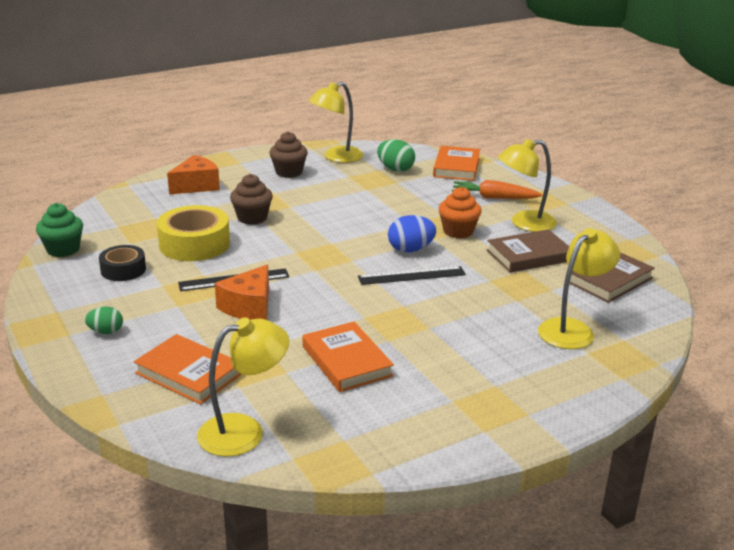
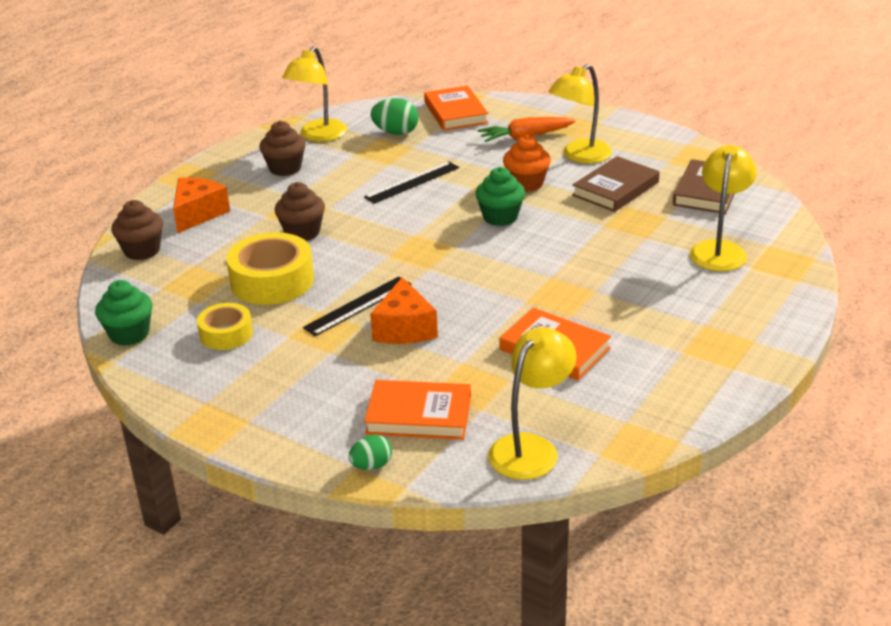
camera: 25 degrees left, 5 degrees up
(106, 332) = (285, 404): green egg -> green egg (371, 465)
(123, 270) = (226, 334): black tape -> yellow tape
(134, 199) = (142, 251): none -> brown cupcake
(410, 249) = (500, 217): blue egg -> green cupcake
(411, 275) = (528, 244): black ruler -> black ruler (412, 182)

